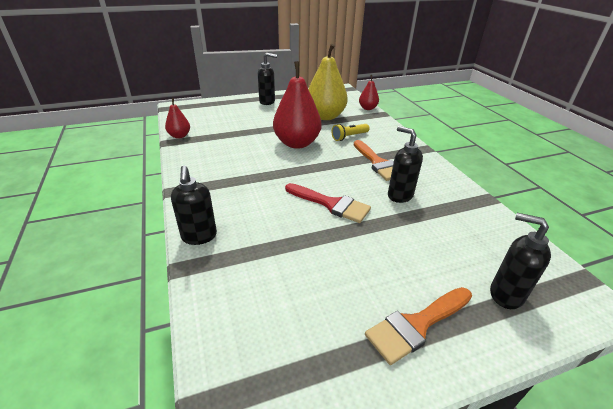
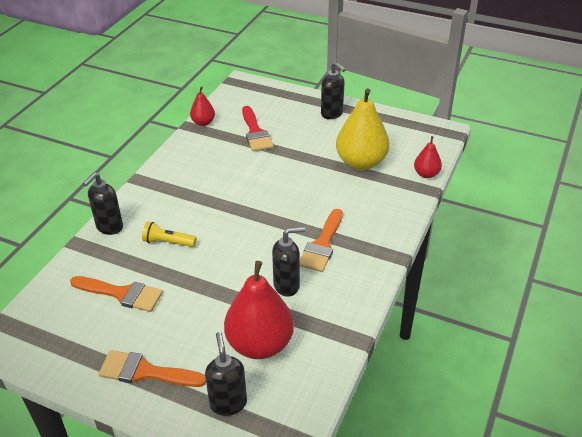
camera: 45 degrees right, 5 degrees up
(293, 279) = (122, 294): none -> orange brush
(297, 143) = (285, 182): red pear -> red pear (260, 344)
(331, 204) = (223, 258): red brush -> red brush (255, 132)
(349, 137) = (344, 201): yellow flashlight -> yellow flashlight (168, 242)
(399, 195) = (287, 285): black soap dispenser -> black soap dispenser turned 75 degrees clockwise

